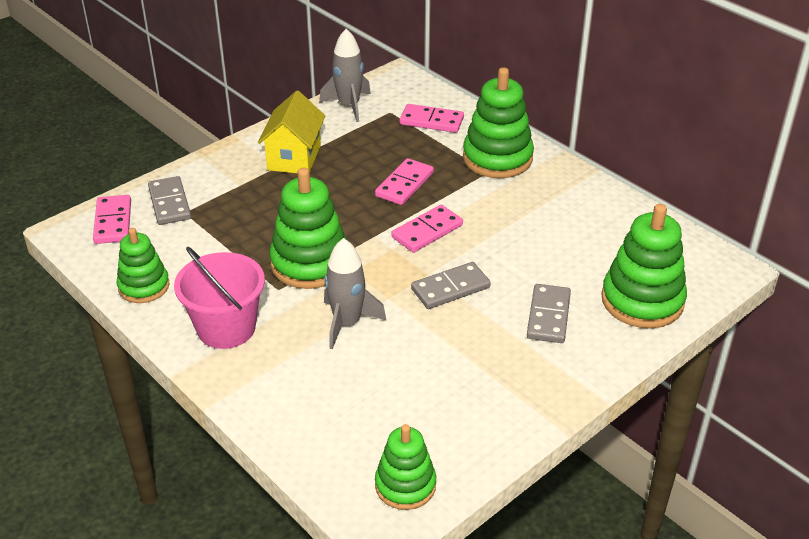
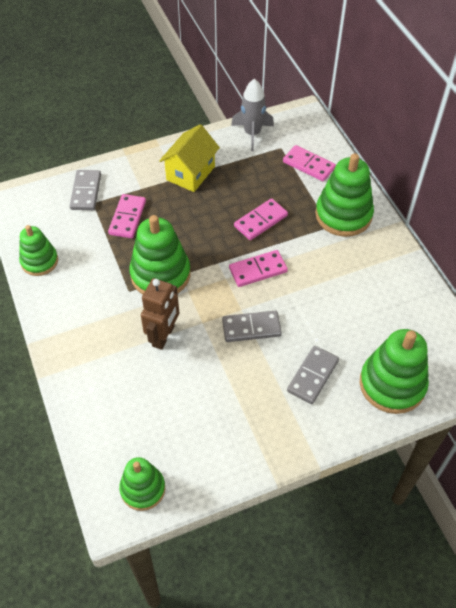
camera: 20 degrees right, 15 degrees up
(113, 222) = (41, 198): pink domino -> pink domino (127, 218)
(226, 328) = (79, 314): pink bucket -> none
(347, 323) = (163, 336): grey rocket -> brown robot

